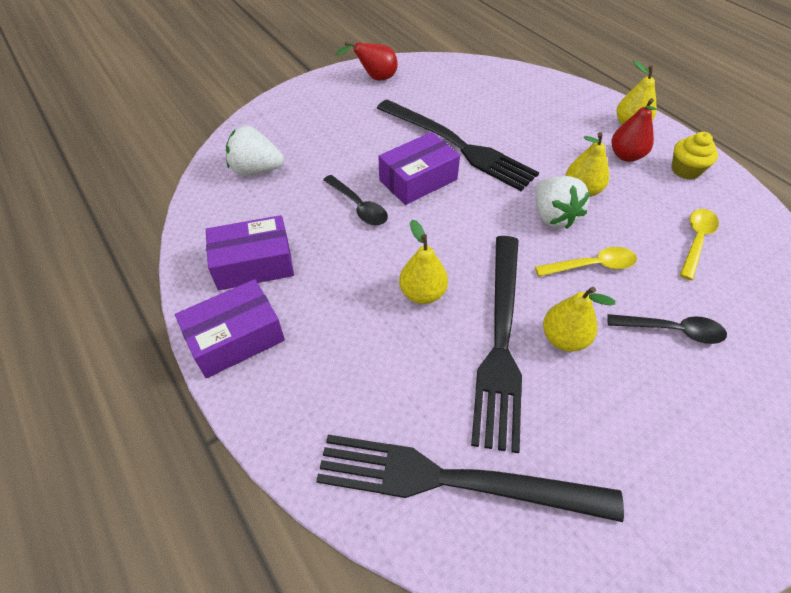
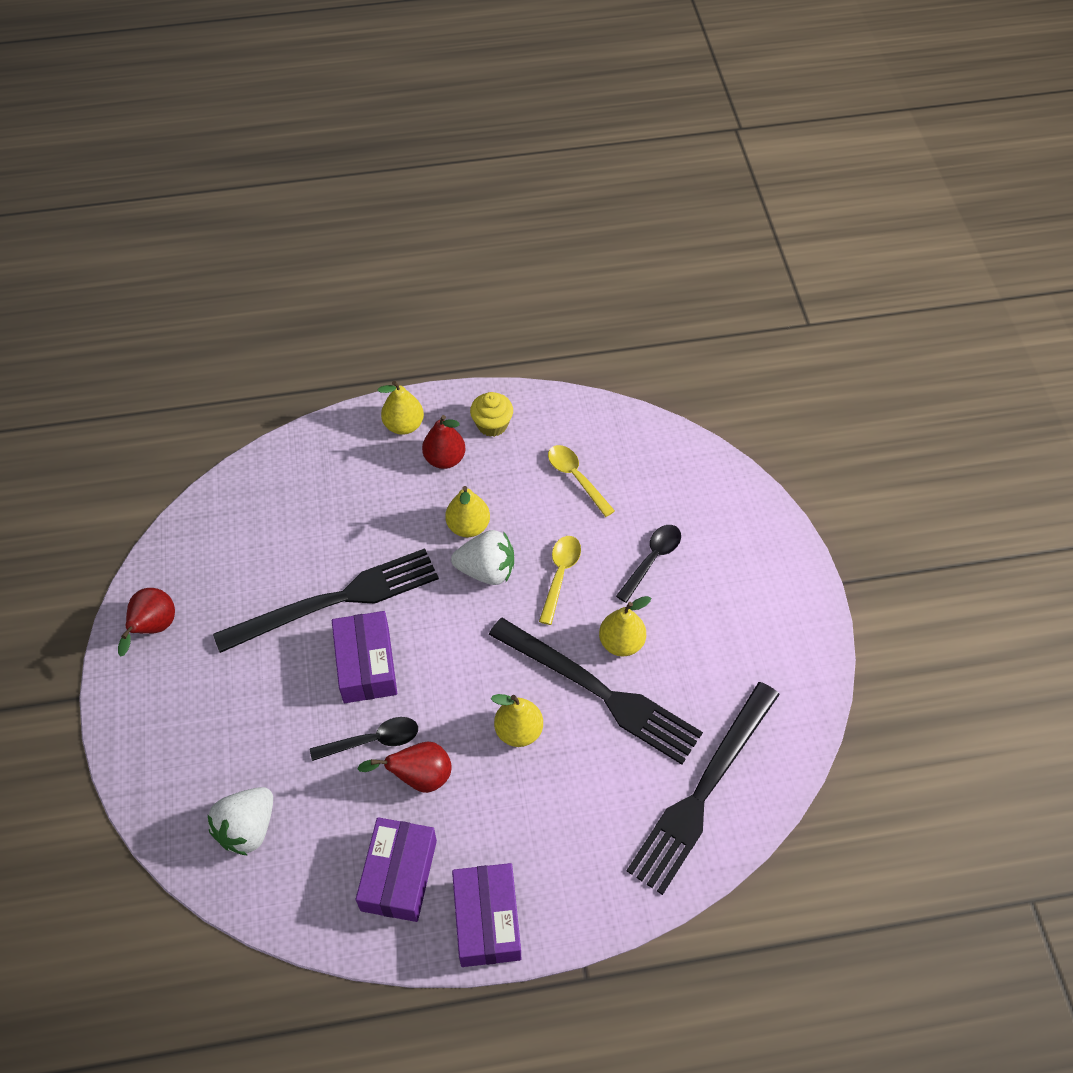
camera: 65 degrees left, 5 degrees up
(343, 244) = (419, 777): none -> red pear

